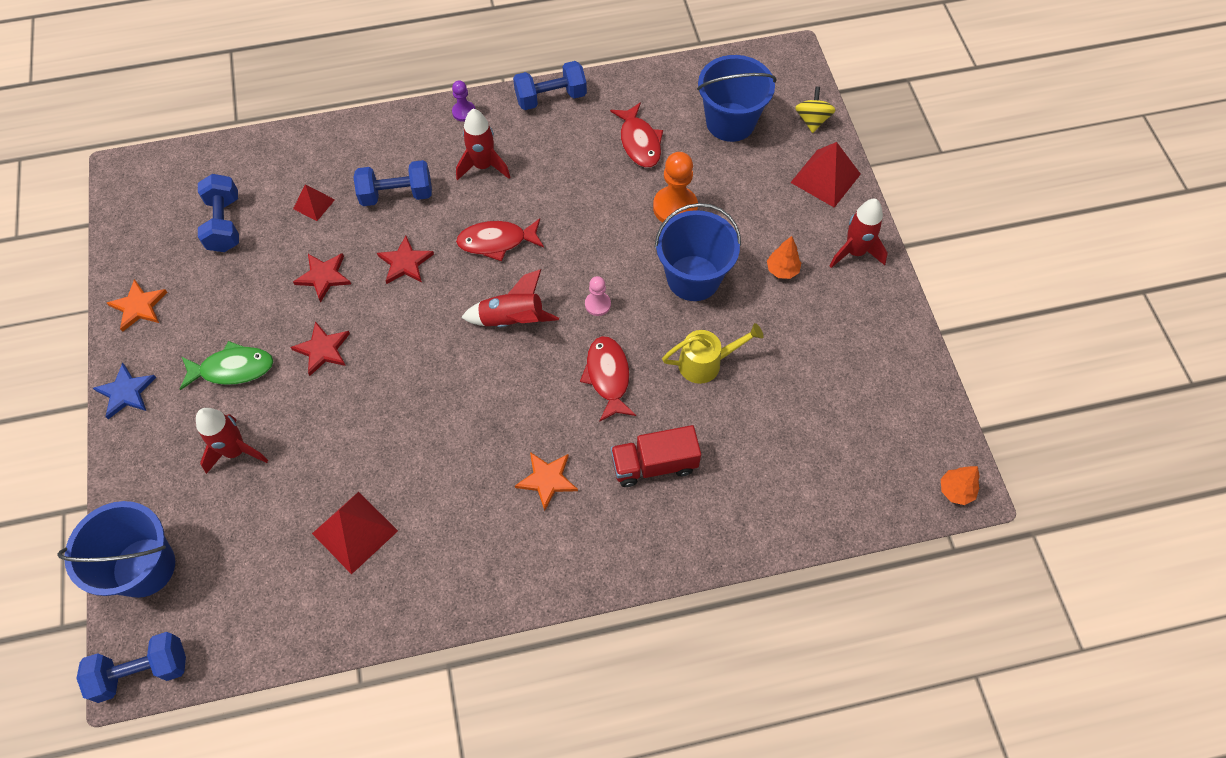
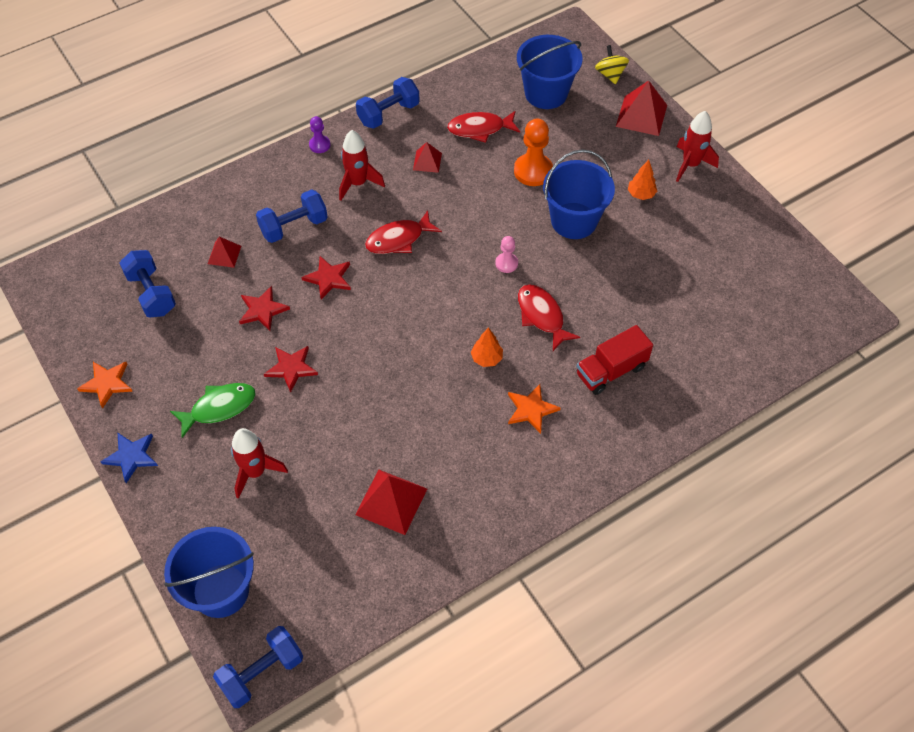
camera: 20 degrees left, 5 degrees down
(512, 320) = (442, 296): red rocket -> none
(567, 163) = (427, 161): none -> red pyramid
(639, 142) = (479, 129): red fish -> red fish turned 120 degrees clockwise
(706, 363) = (615, 281): yellow watering can -> none
(955, 491) = (847, 316): orange tree -> orange tree (486, 358)

